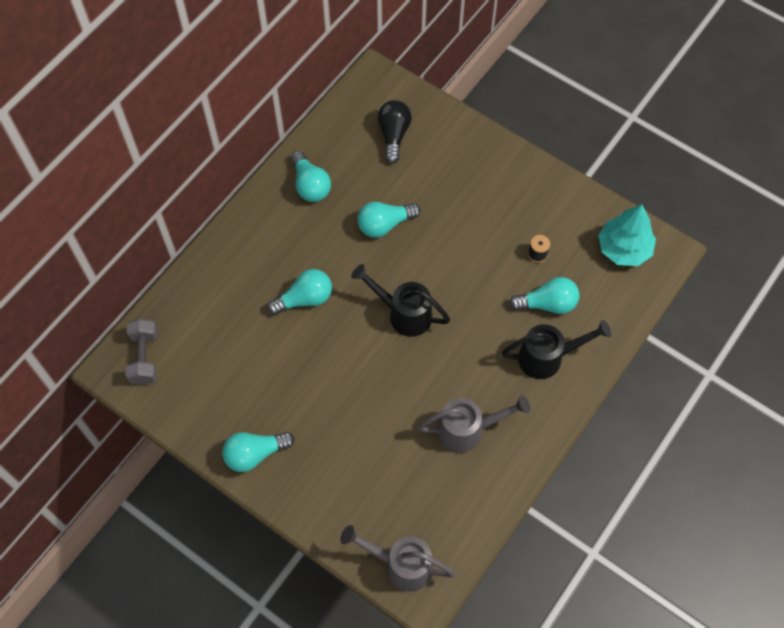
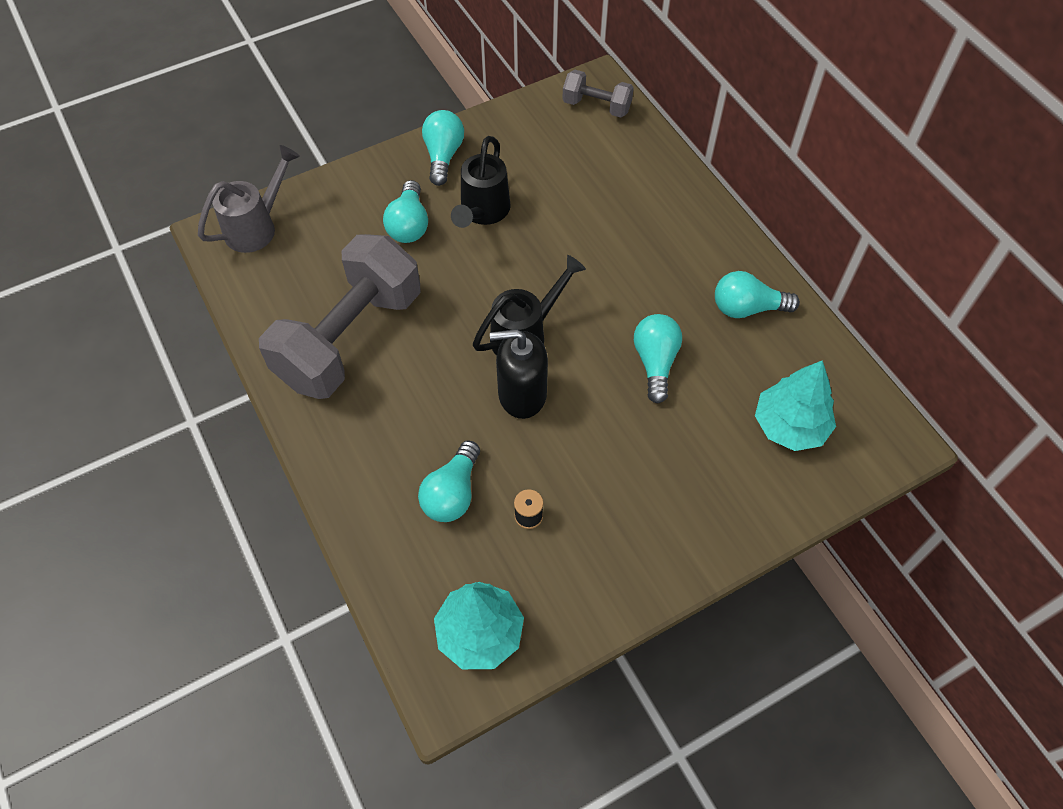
camera: 115 degrees right, 5 degrees down
(305, 299) = (594, 251): turquoise light bulb -> turquoise light bulb (409, 225)
(393, 135) = (790, 425): black light bulb -> turquoise tree
(453, 295) = (522, 394): none -> black soap dispenser
(468, 430) = (350, 338): grey watering can -> grey dumbbell
(548, 357) = (383, 458): black watering can -> black watering can (482, 212)

